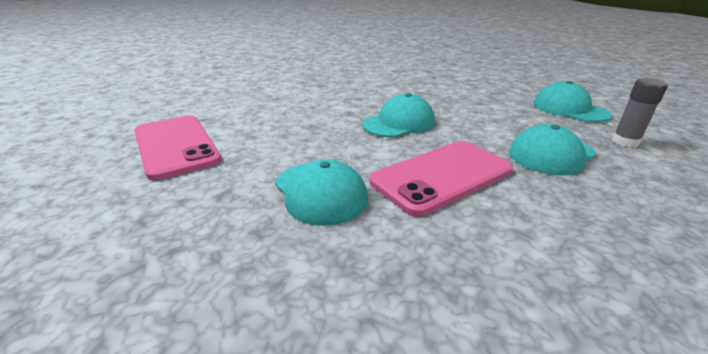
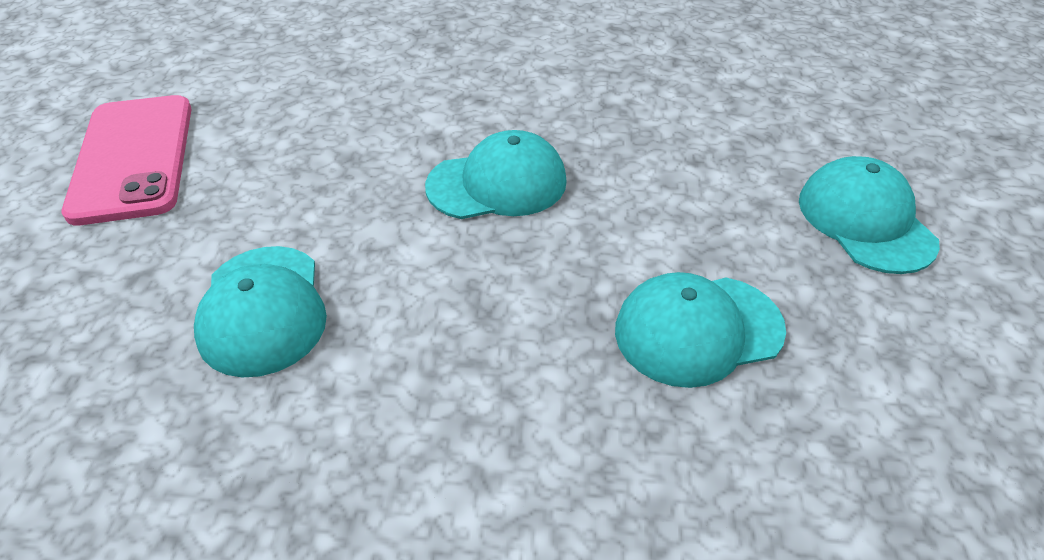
camera: 20 degrees right, 15 degrees up
(441, 176) = (462, 328): pink phone -> none
(625, 142) = (879, 338): grey glue stick -> none

